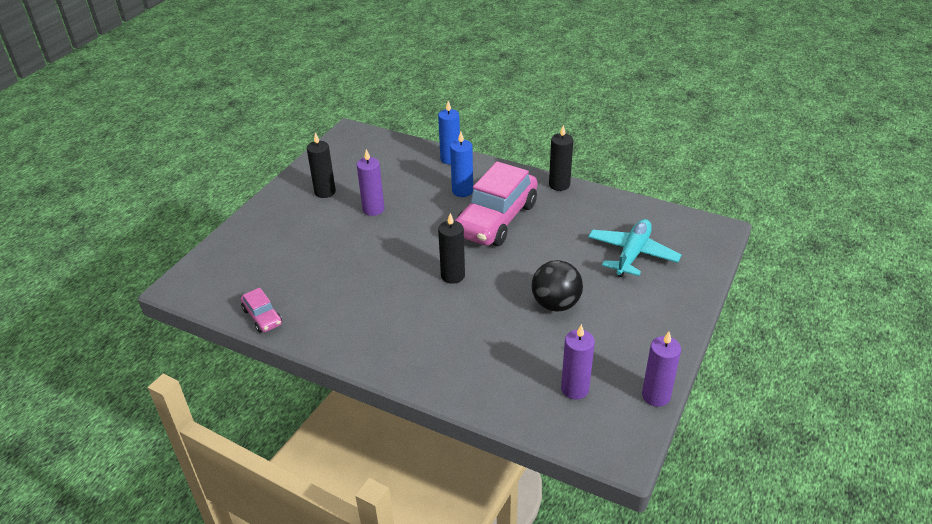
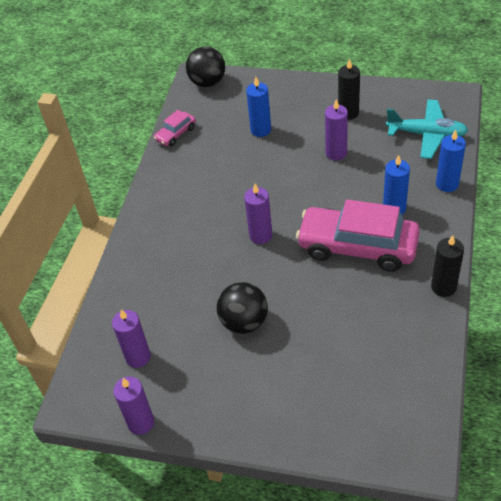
camera: 80 degrees right, 10 degrees up
(196, 279) = (207, 82): none -> black ball
(305, 251) = (261, 130): none -> blue candle
(453, 276) = (260, 235): black candle -> purple candle
(632, 254) = (343, 376): turquoise plane -> turquoise plane (426, 134)

